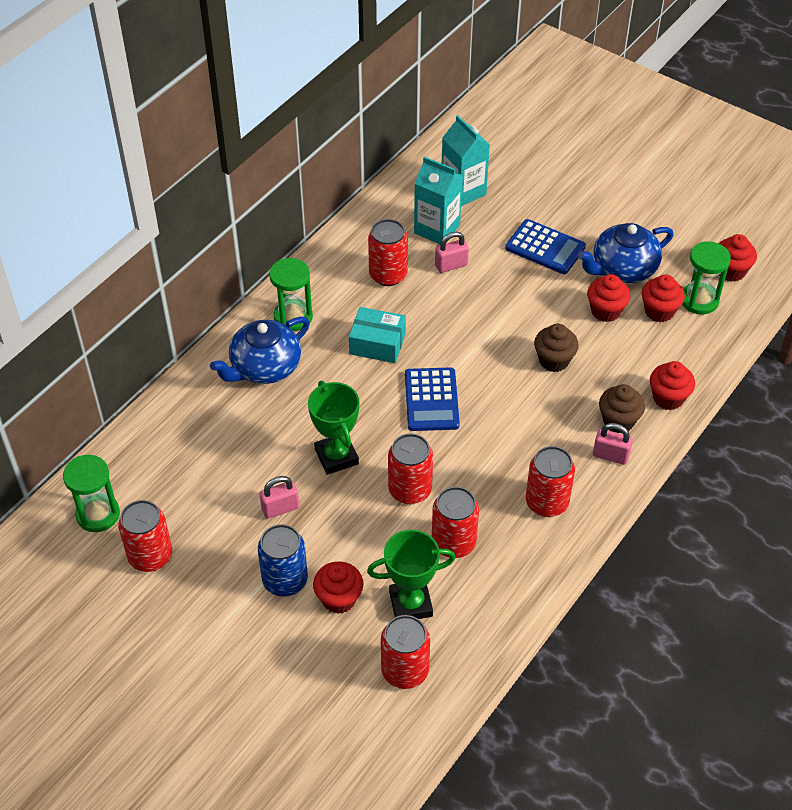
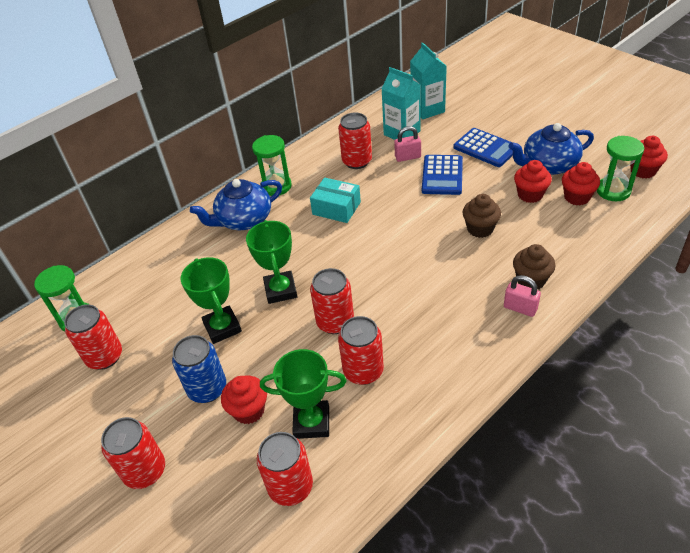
camera: 15 degrees right, 5 degrees down
(280, 508) = (222, 327): pink padlock -> green trophy
(431, 400) = (370, 252): blue calculator -> blue calculator (442, 175)
(547, 502) = (455, 343): red can -> red can (145, 471)
(668, 398) = (578, 264): red cupcake -> none

